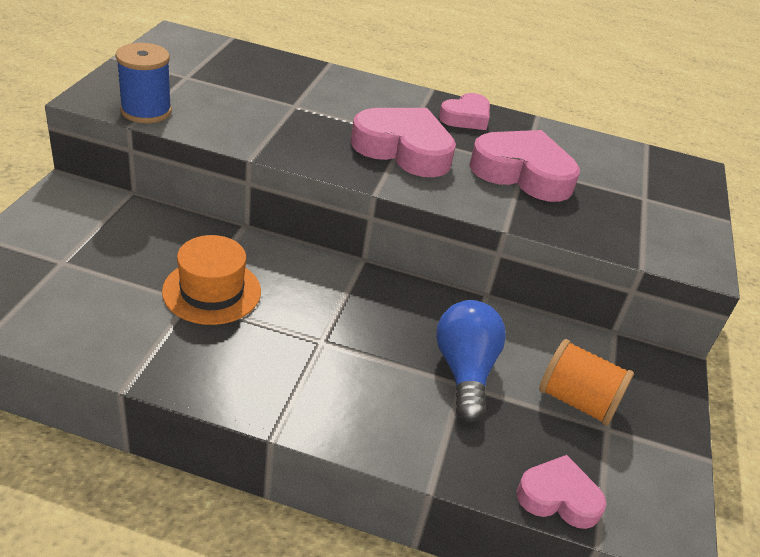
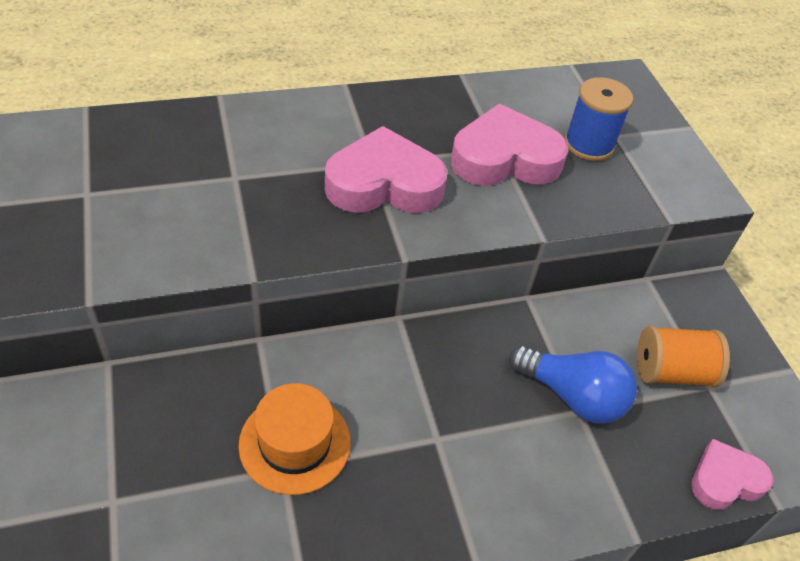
camera: 30 degrees left, 10 degrees up
(146, 111) = (87, 270): blue spool -> blue spool (589, 144)
(464, 371) = (572, 396): blue light bulb -> blue light bulb turned 150 degrees clockwise
(466, 117) = (404, 109): pink heart -> none

